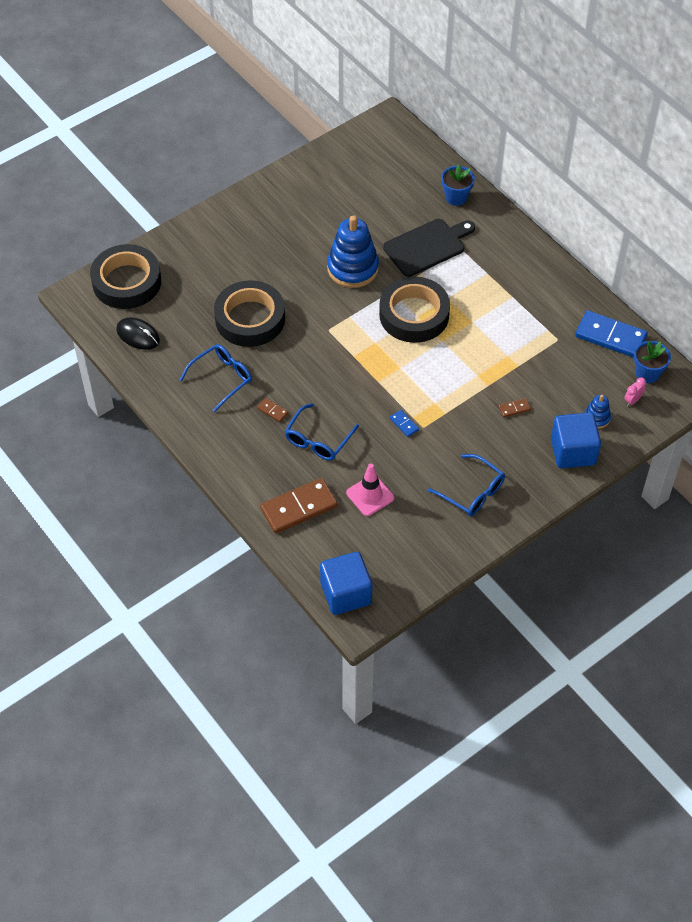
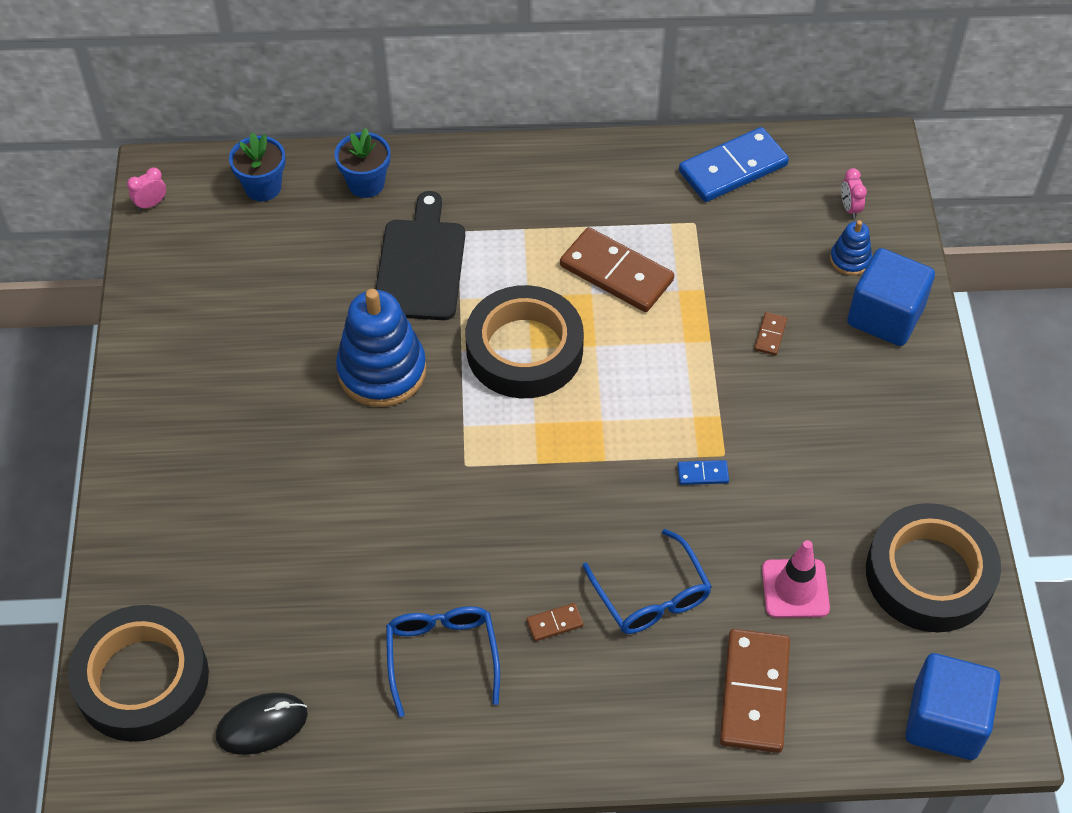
camera: 55 degrees left, 0 degrees up
(250, 319) = (361, 552): black tape -> black tape (929, 574)
(368, 128) = (151, 204): none -> pink clock
(472, 492) = (873, 464): blue glasses -> none
(494, 325) = (616, 273): none -> brown domino
(647, 373) = (819, 168): blue flower pot -> blue flower pot (263, 187)

